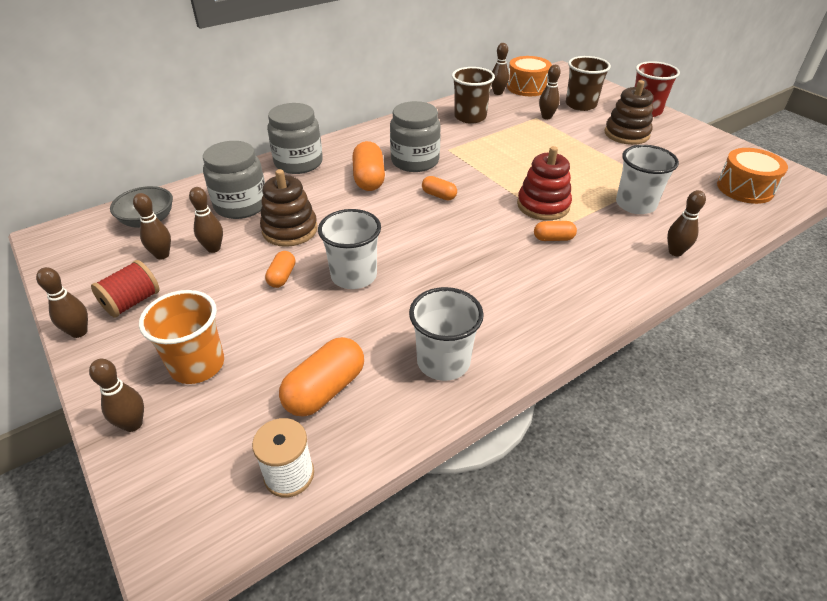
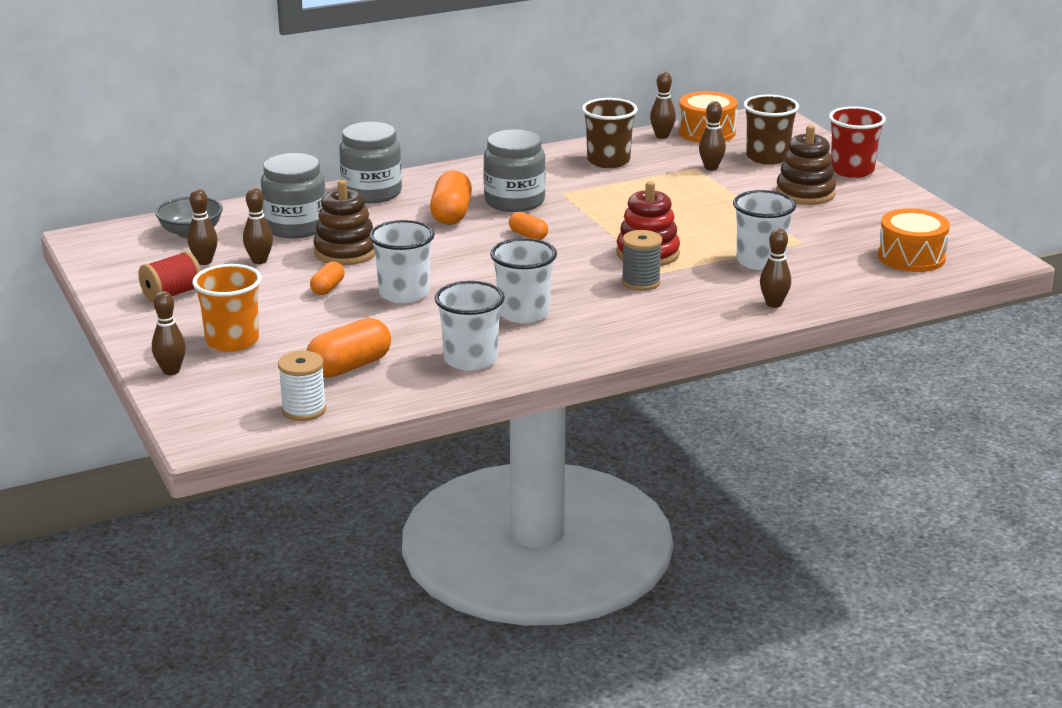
camera: 10 degrees right, 15 degrees down
(79, 332) = (120, 310): brown bowling pin -> none
(470, 289) = (523, 313): none -> white cup
(553, 238) = (640, 282): orange capsule -> grey spool

